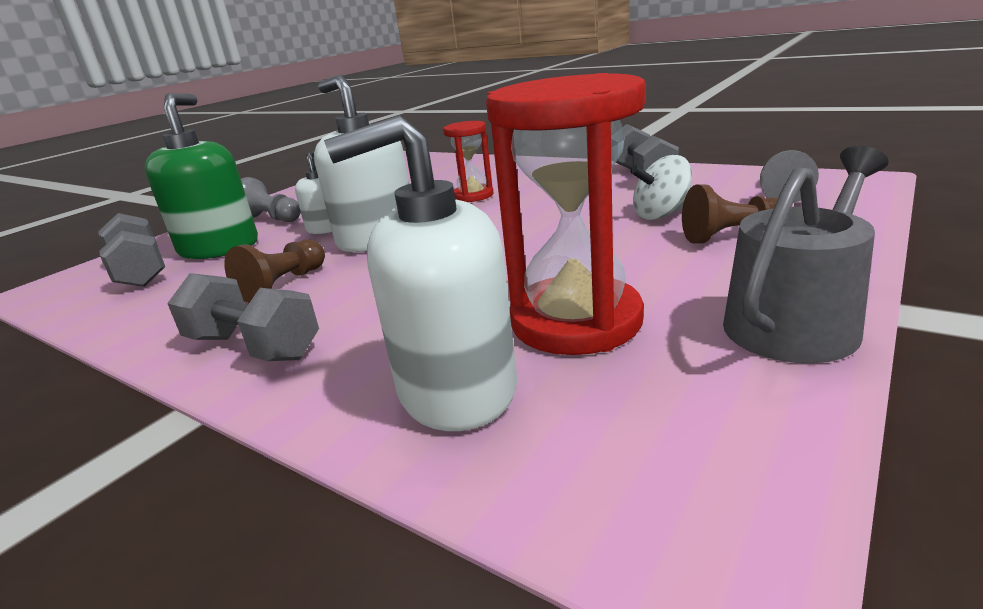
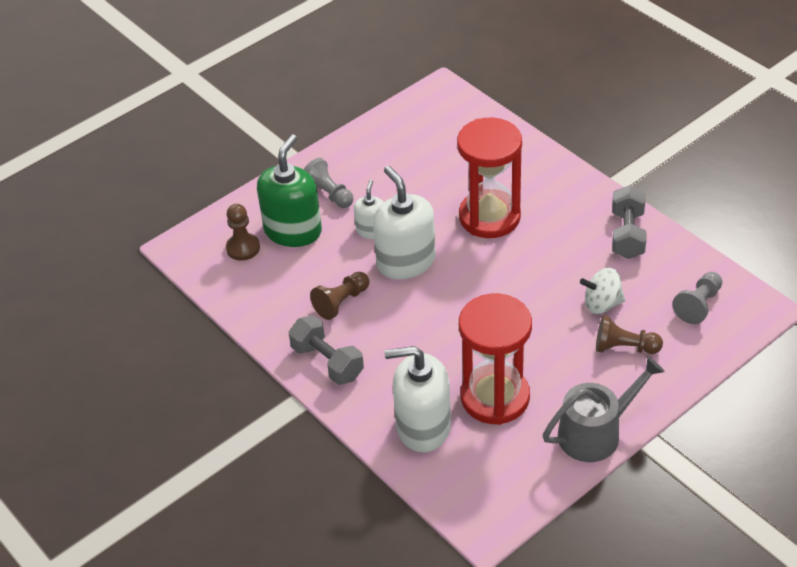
camera: 15 degrees right, 20 degrees up
(141, 272) = (243, 248): grey dumbbell -> brown pawn
(473, 196) = (489, 217): red hourglass -> red hourglass, size x1.86

